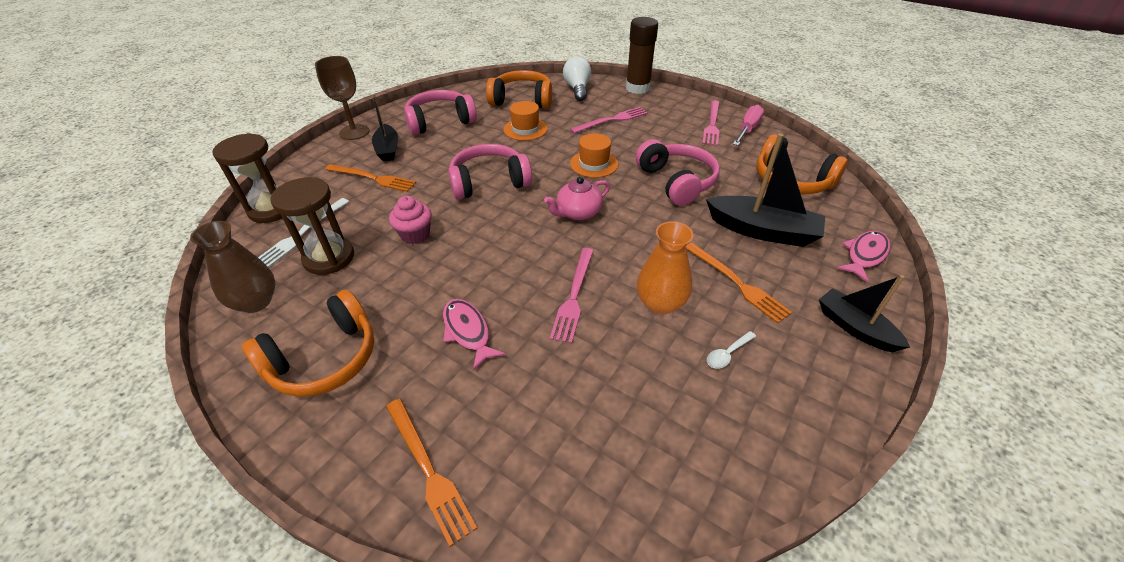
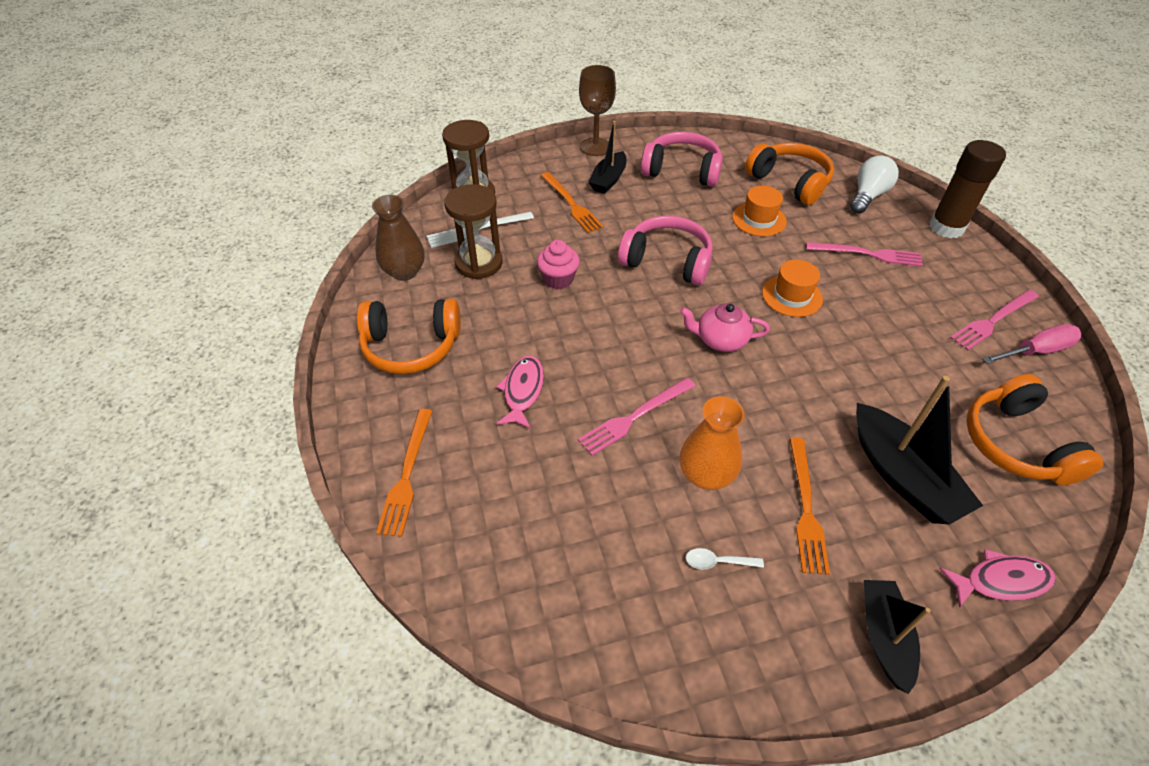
camera: 40 degrees right, 5 degrees up
(676, 182) = (864, 365): pink headphones -> none

